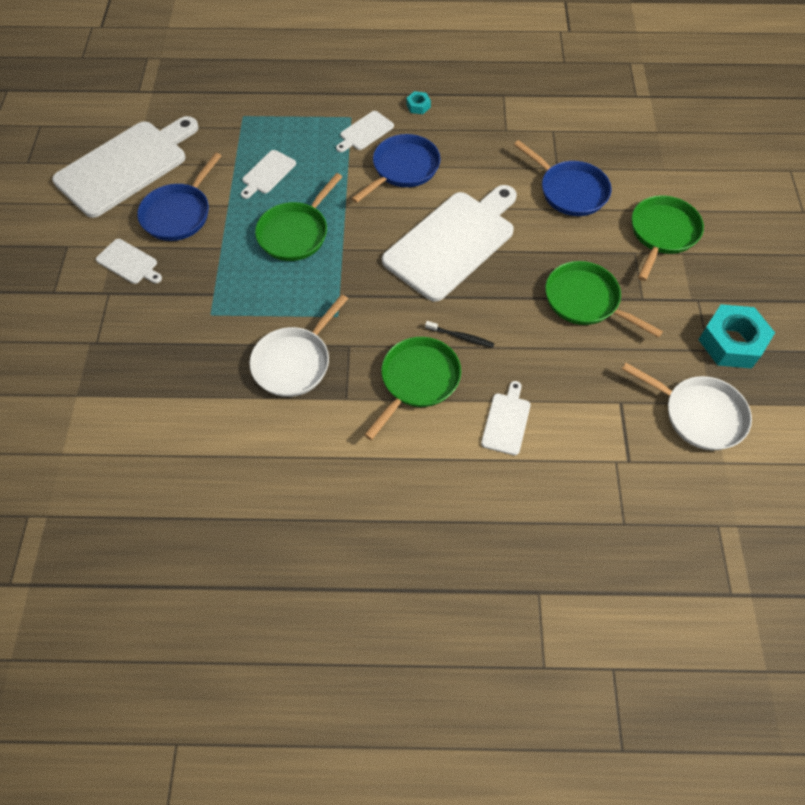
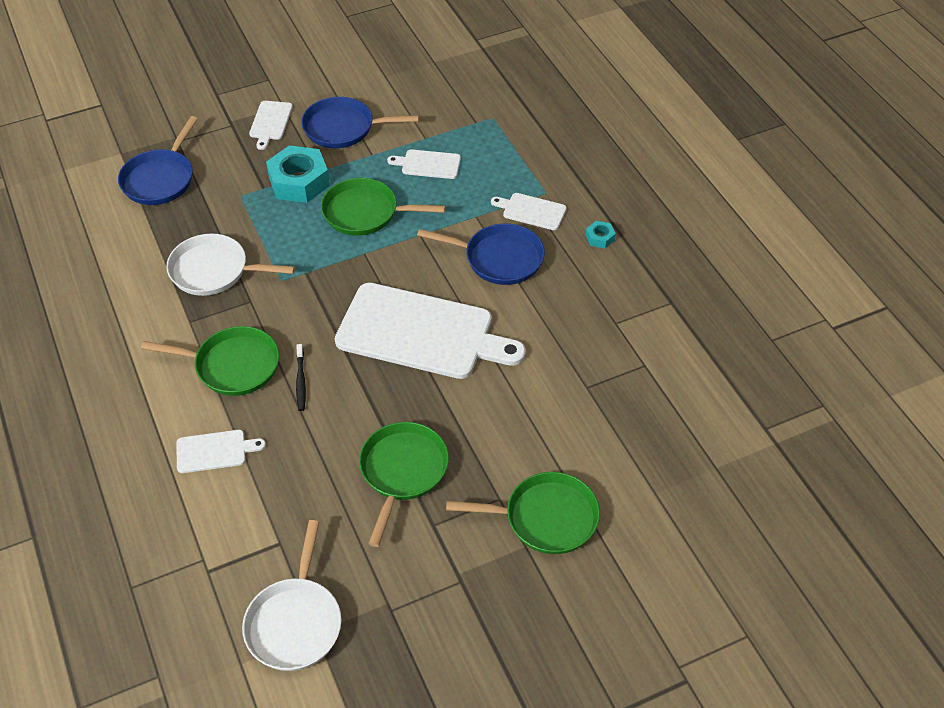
camera: 65 degrees right, 10 degrees down
(126, 166) = (379, 72): white cutting board -> none
(570, 191) = (558, 409): blue pan -> blue pan (160, 179)
(731, 342) = (414, 631): turquoise nut -> turquoise nut (299, 182)

